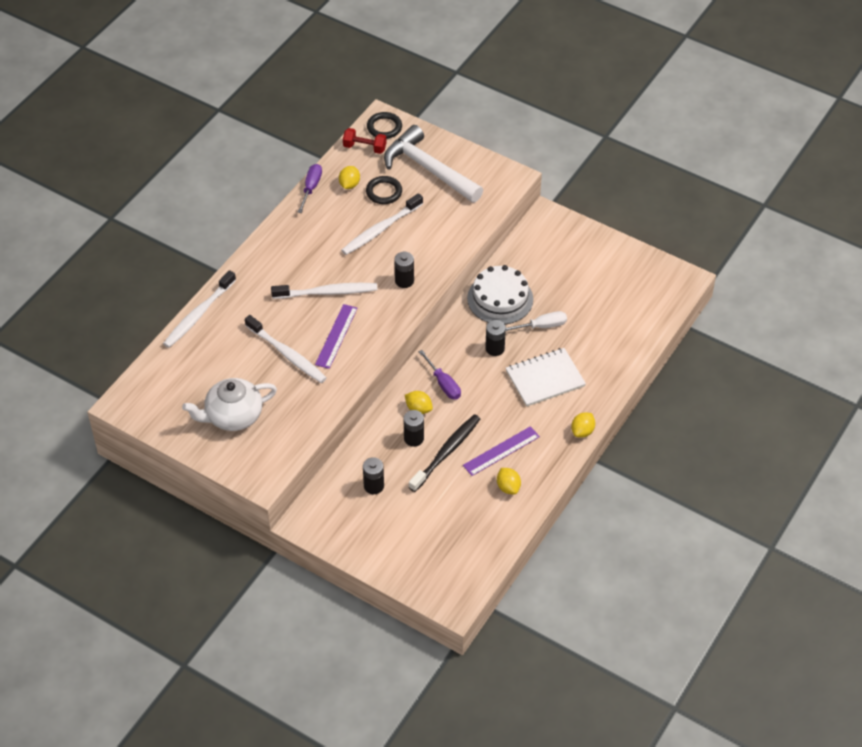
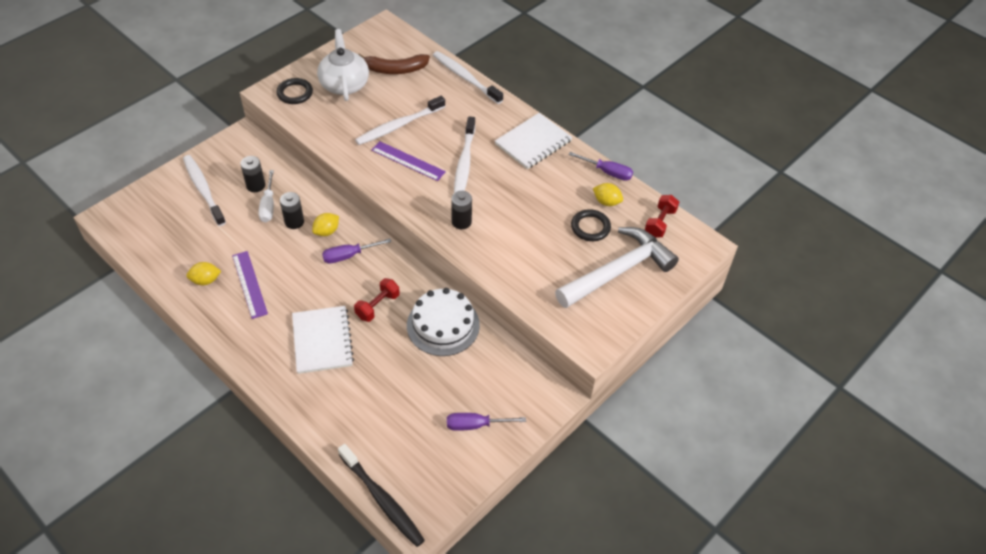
camera: 100 degrees right, 0 degrees up
(198, 377) = (395, 69): none -> brown banana
(284, 246) = (533, 142): none -> white notebook
(381, 229) = (537, 216): white toothbrush -> white toothbrush (203, 190)
(384, 127) = (689, 244): black ring -> black ring (295, 93)
(446, 453) = (267, 242): black toothbrush -> black toothbrush (382, 499)
(495, 348) = (377, 306): black battery -> red dumbbell
(542, 326) = (393, 354): white screwdriver -> white screwdriver (268, 206)
(582, 431) = (241, 357): yellow lemon -> none
(590, 260) = (475, 425): none -> purple screwdriver

